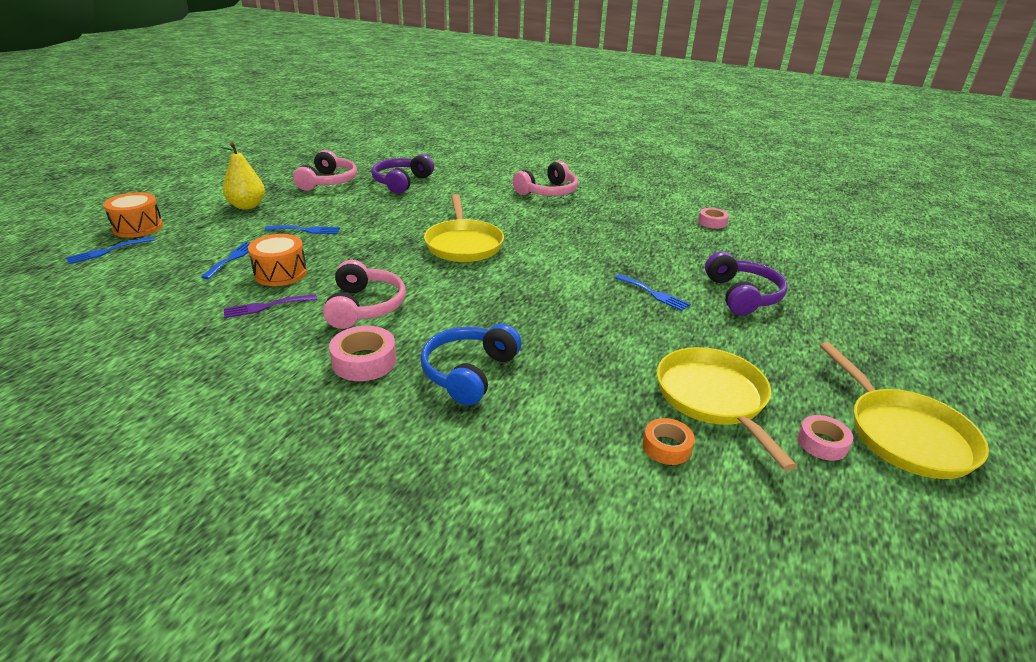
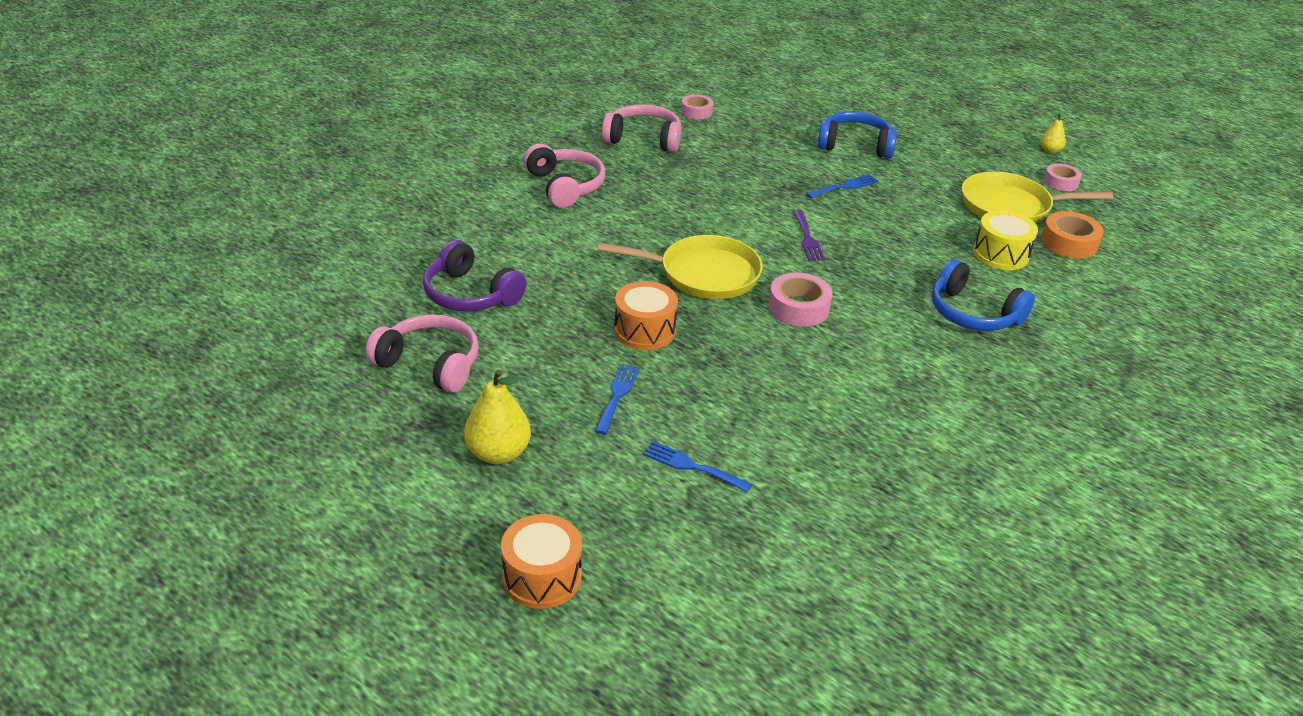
camera: 75 degrees left, 5 degrees up
(107, 251) = (628, 604): blue fork -> none
(266, 306) = (832, 436): purple fork -> purple fork (807, 238)
(280, 273) = (747, 422): orange drum -> orange drum (644, 330)
(364, 307) = (844, 362): pink headphones -> pink headphones (643, 139)
(364, 361) = (952, 372): pink tape -> pink tape (798, 307)
(598, 391) = (1001, 254): none -> yellow drum
(666, 447) = (1069, 242): orange tape -> orange tape, size x1.51
(742, 295) = (855, 145): purple headphones -> blue headphones
(904, 434) = (1050, 150): yellow pan -> yellow pear

